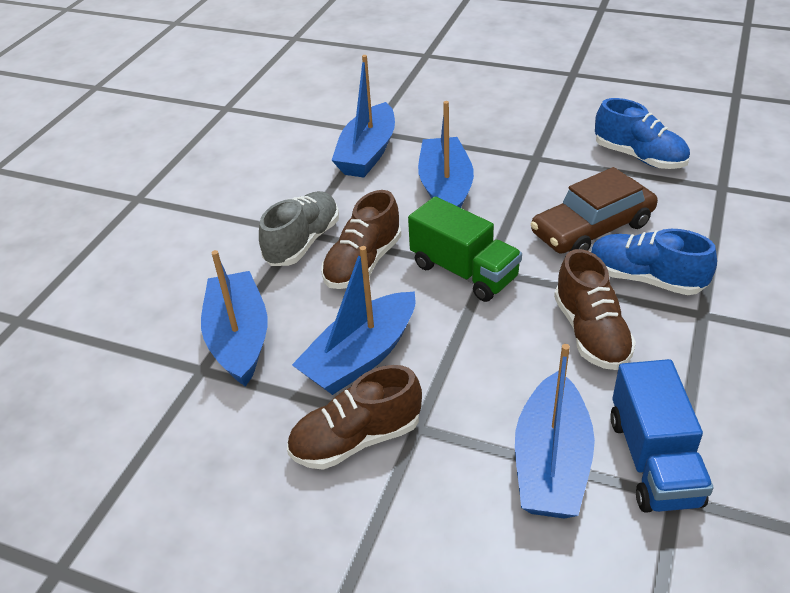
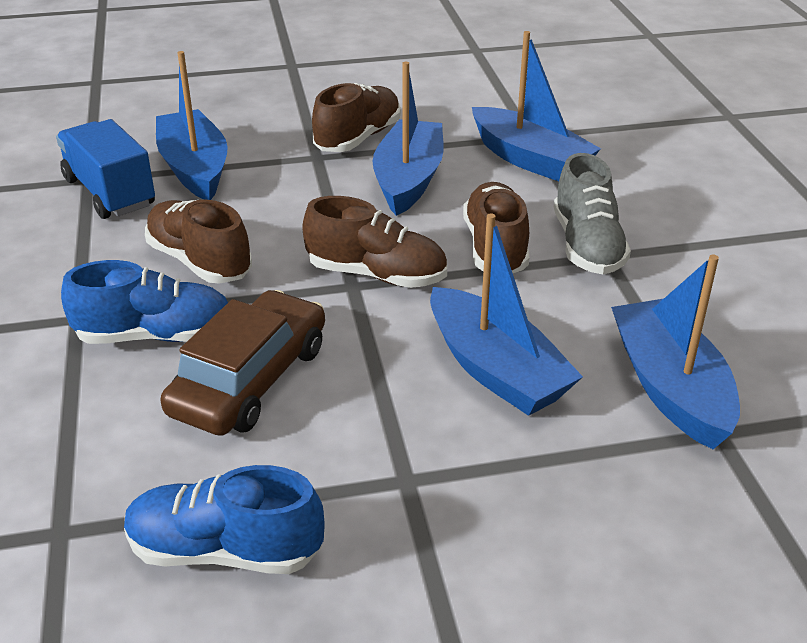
camera: 145 degrees right, 5 degrees down
(464, 271) = (376, 275): green truck -> brown shoe

